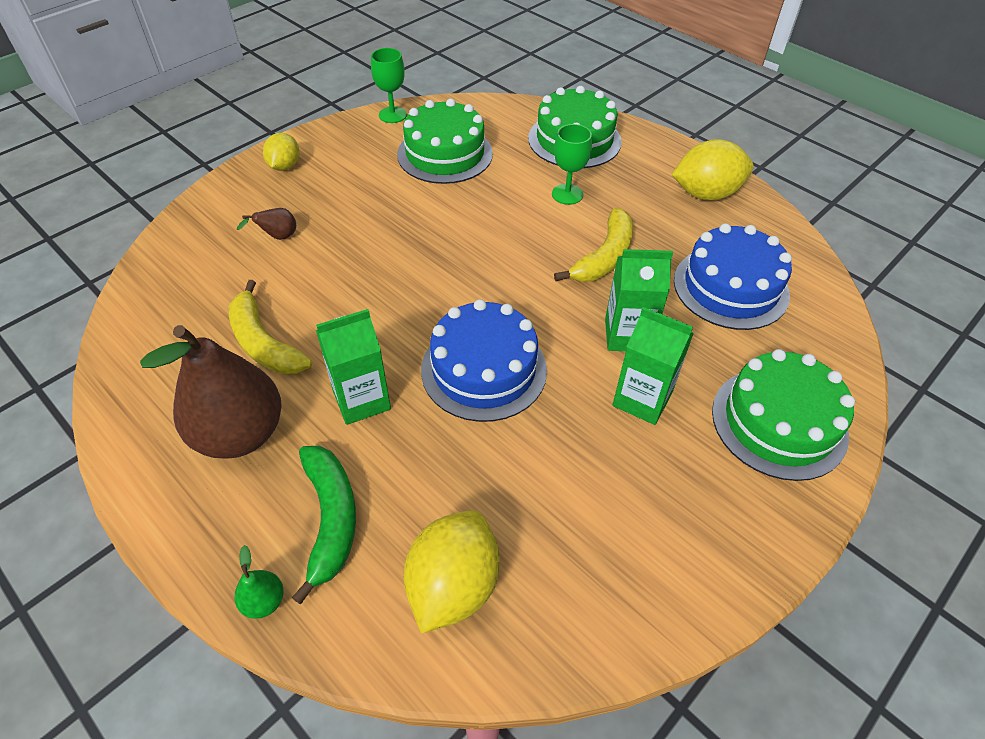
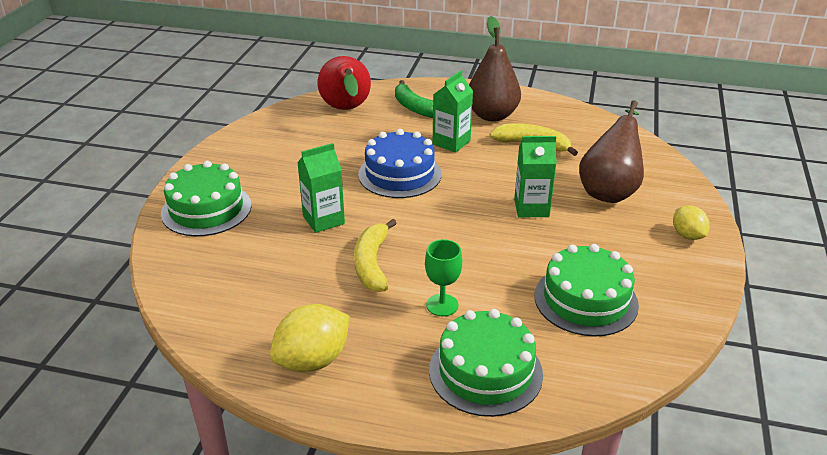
camera: 150 degrees right, 15 degrees down
(264, 601) = (417, 86): green pear -> none
(278, 237) = (609, 190): brown pear -> brown pear, size x2.49
(392, 115) = (685, 321): green goblet -> none
(453, 585) = (346, 110): yellow lemon -> red pear
(642, 399) = (296, 192): green carton -> green carton (531, 208)
(730, 287) = (260, 278): blue cake -> none

